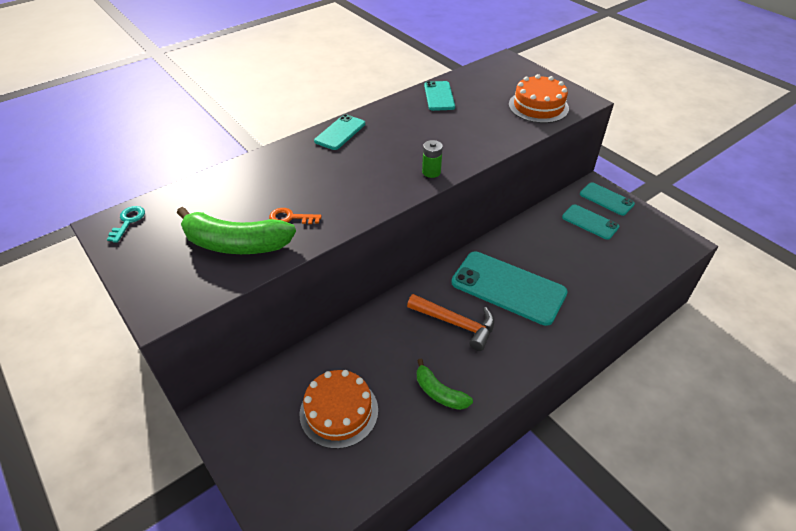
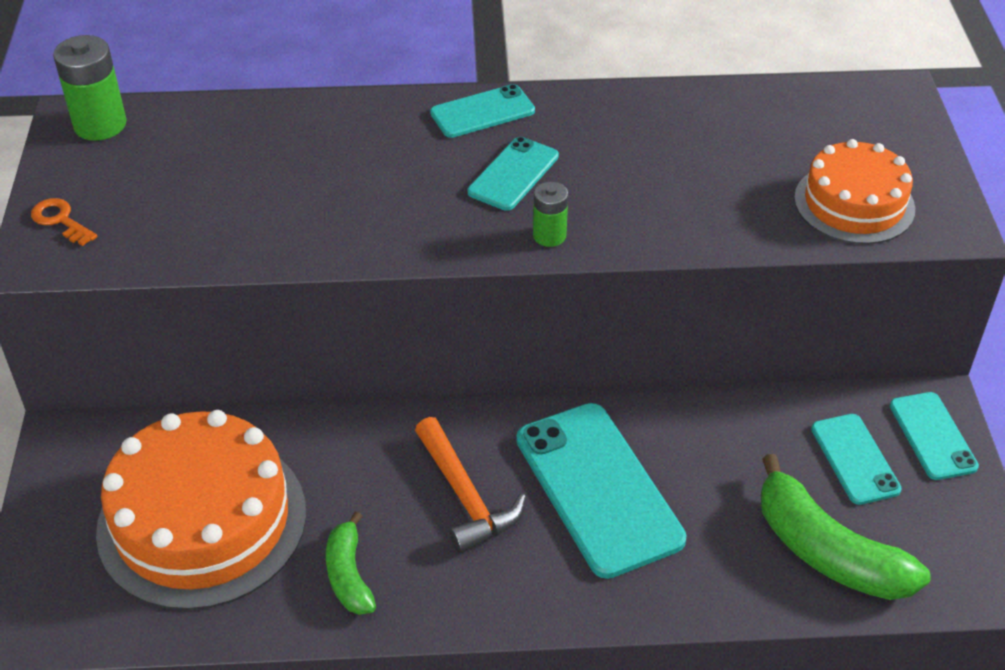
camera: 35 degrees right, 0 degrees up
(128, 221) = (100, 125): turquoise key -> green battery
(235, 244) = (191, 216): green banana -> green banana (827, 551)
(290, 218) = (289, 212): orange key -> orange key (60, 220)
(339, 411) = (202, 520): orange cake -> orange cake, size x1.67
(439, 96) = (701, 114): turquoise phone -> turquoise phone (513, 174)

